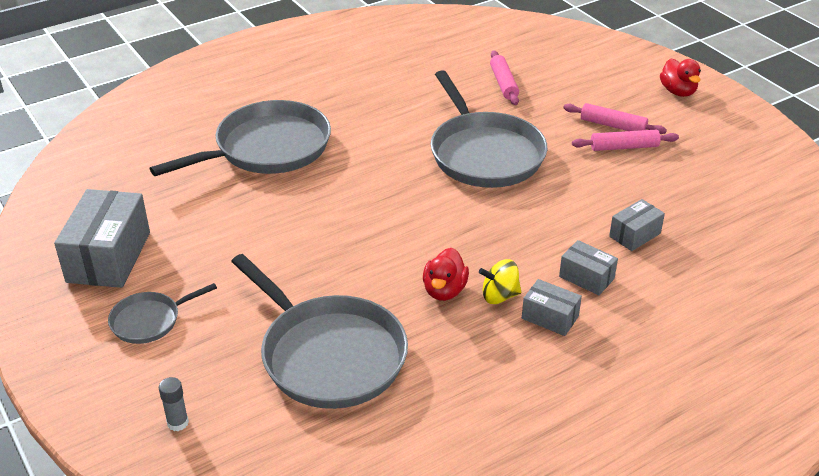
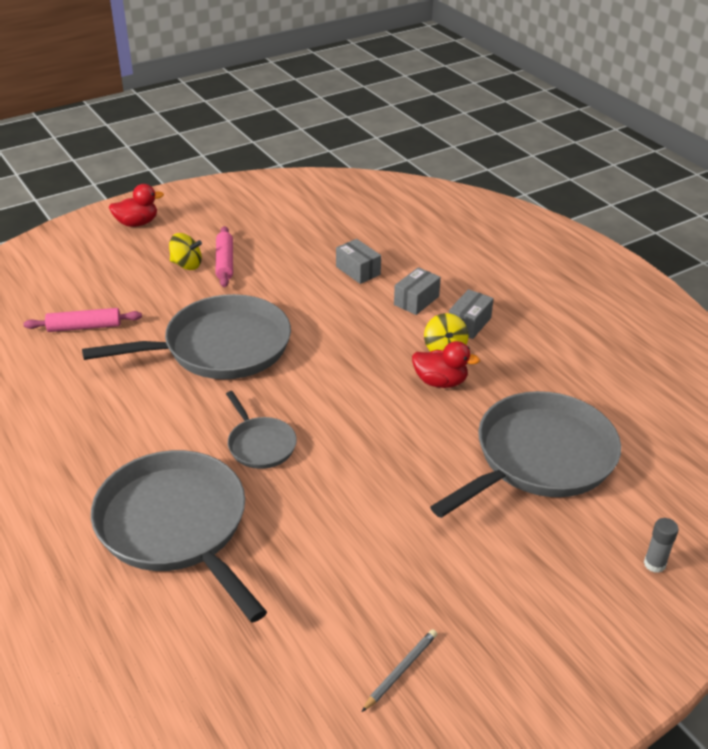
camera: 90 degrees left, 0 degrees up
(109, 257) = (400, 671): grey box -> grey pencil
(149, 321) = (513, 609): grey pan -> grey pan (260, 445)
(613, 125) = (186, 265): pink rolling pin -> yellow spinning top

